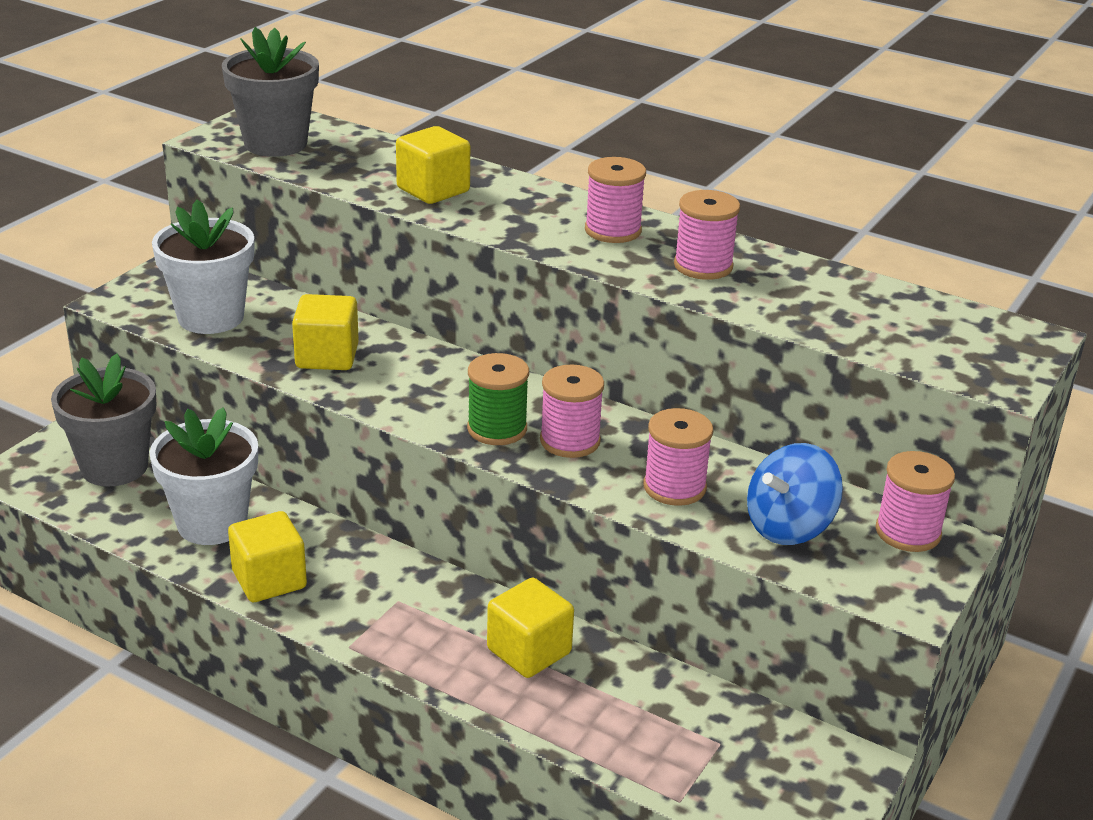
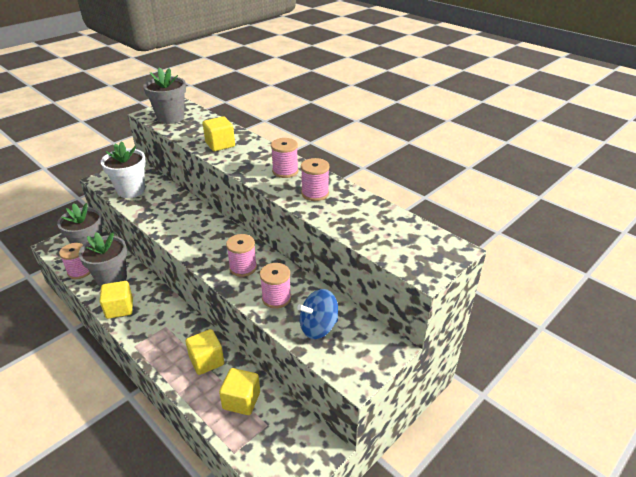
camera: 15 degrees right, 5 degrees up
(212, 523) = (112, 278): white flower pot -> grey flower pot
(327, 356) = (165, 213): yellow cube -> yellow cube (241, 400)
(497, 429) = (215, 257): green spool -> none
(908, 532) = (374, 339): pink spool -> pink spool (80, 271)

